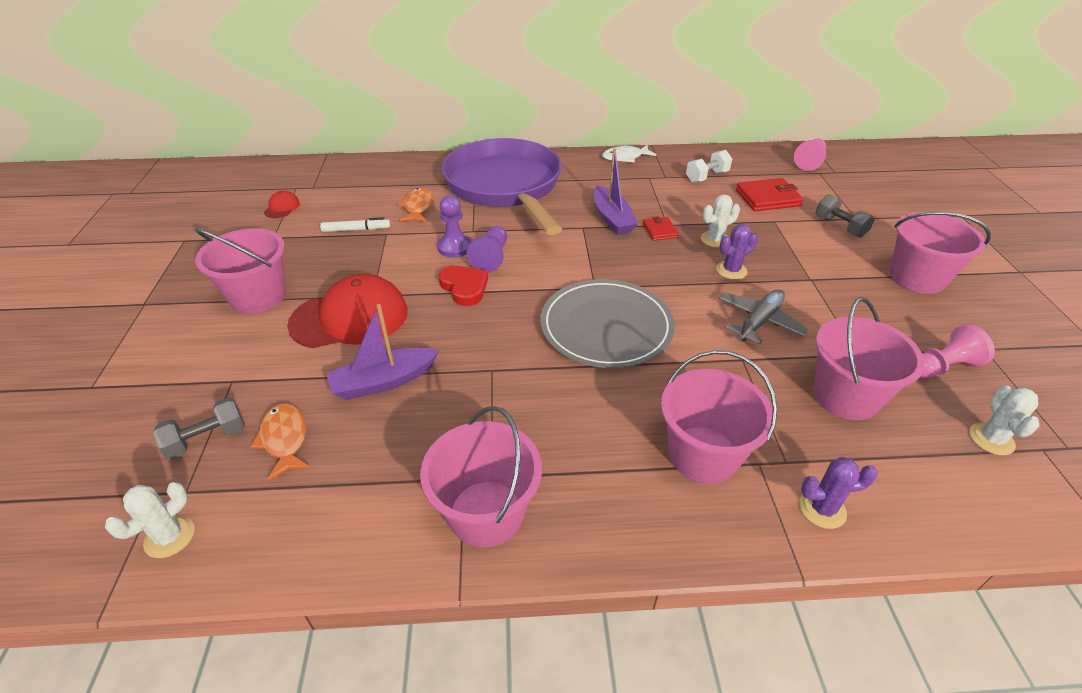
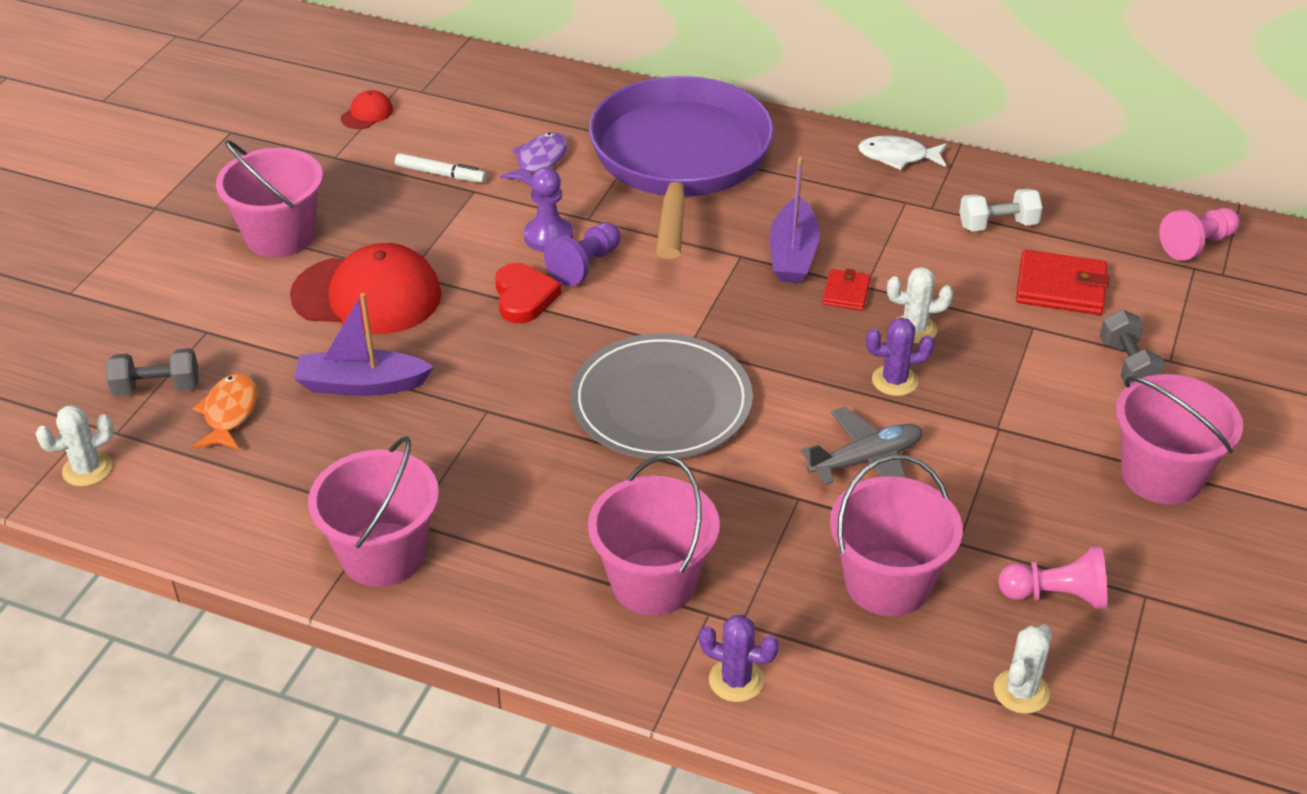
camera: 25 degrees right, 0 degrees up
(418, 207) = (539, 161): orange fish -> purple fish

